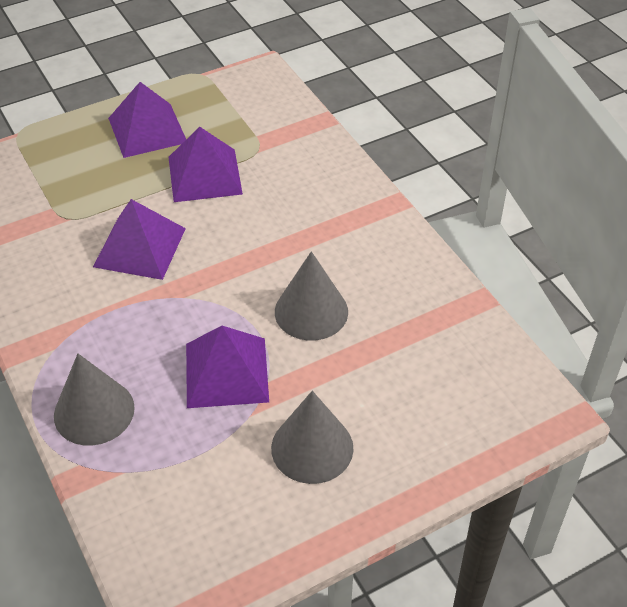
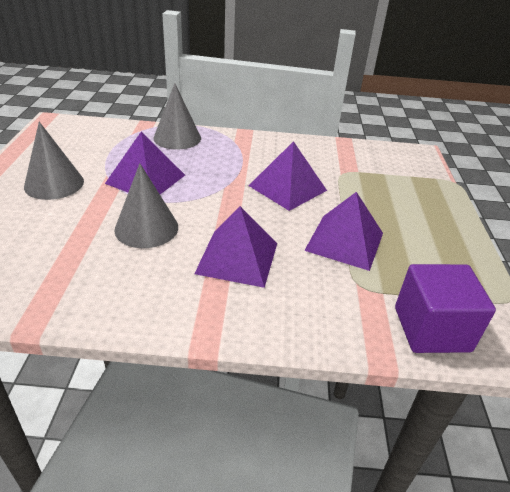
camera: 120 degrees right, 10 degrees down
(147, 130) = (428, 236): purple pyramid -> purple pyramid (237, 258)
(274, 104) = (431, 329): none -> purple cube

